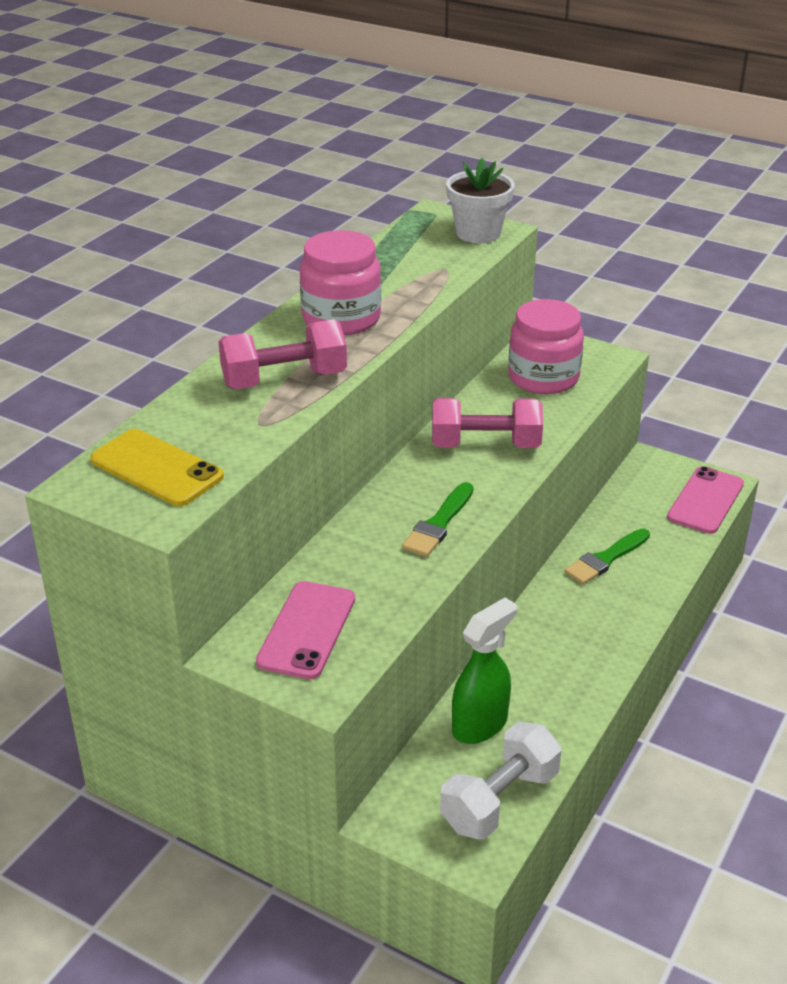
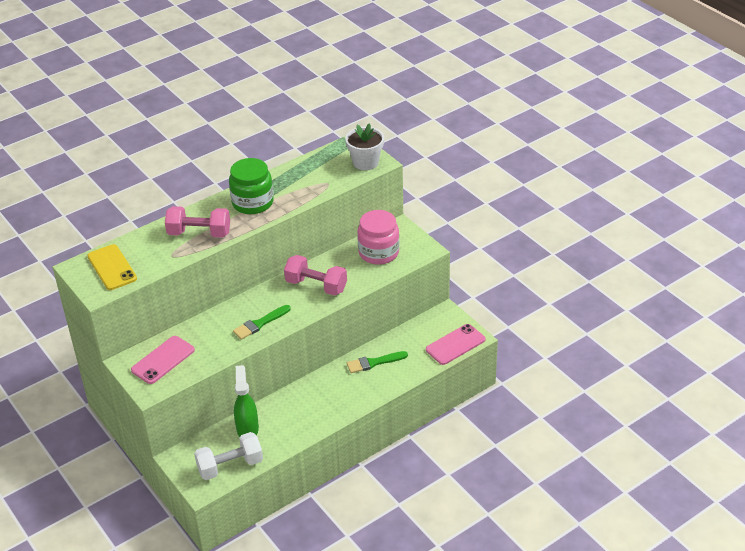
camera: 25 degrees right, 5 degrees up
(341, 318) = (252, 203): pink jar -> green jar
(480, 724) = (247, 428): green spray bottle -> green spray bottle turned 75 degrees counterclockwise

